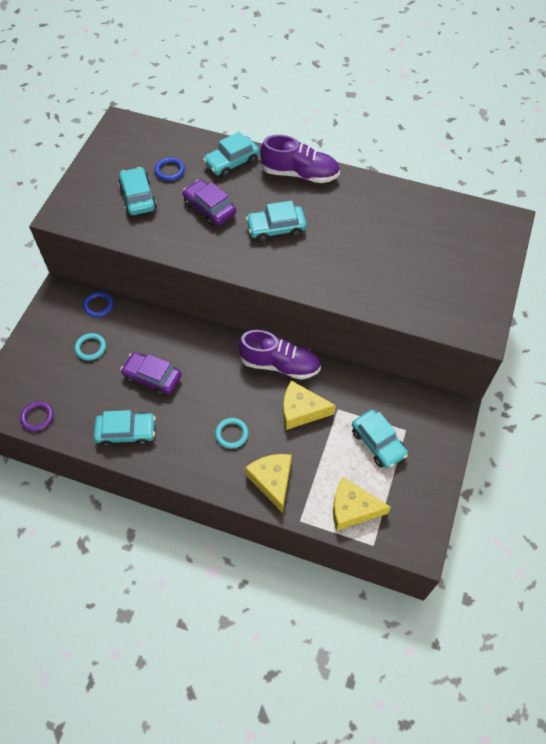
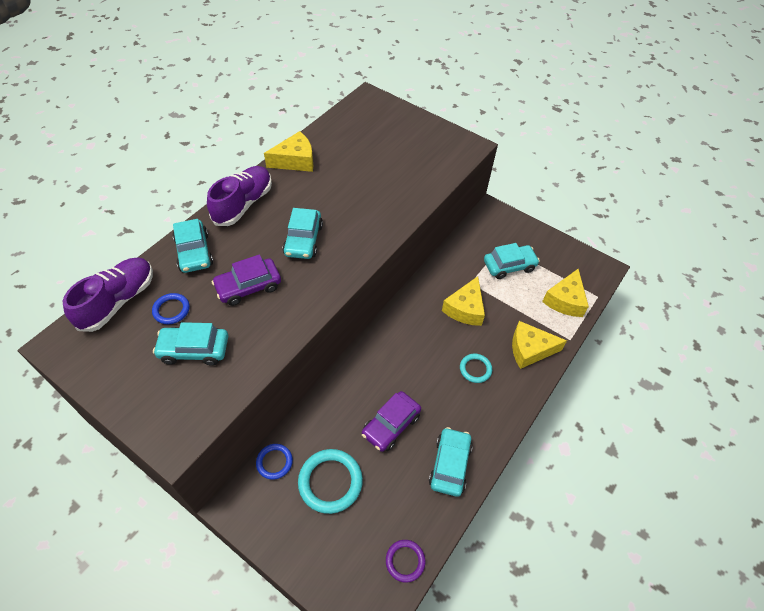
camera: 75 degrees left, 5 degrees down
(91, 348) = (330, 482): turquoise ring -> turquoise ring, size x1.73
(280, 364) = (412, 311): purple shoe -> purple shoe (118, 301)
(374, 191) = (295, 161): none -> yellow cheese

